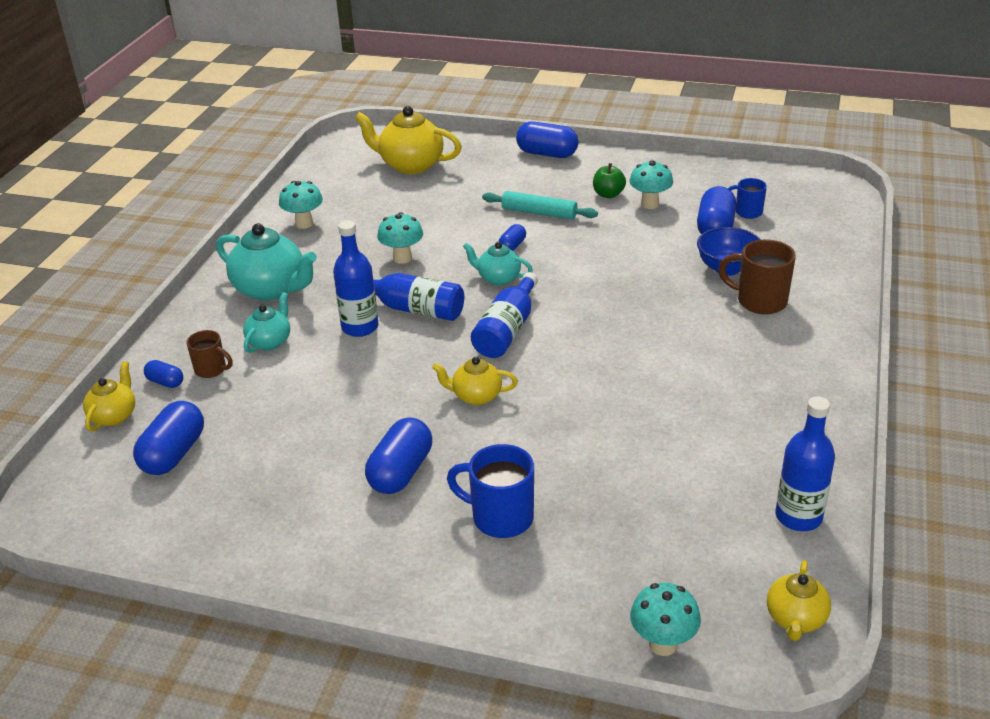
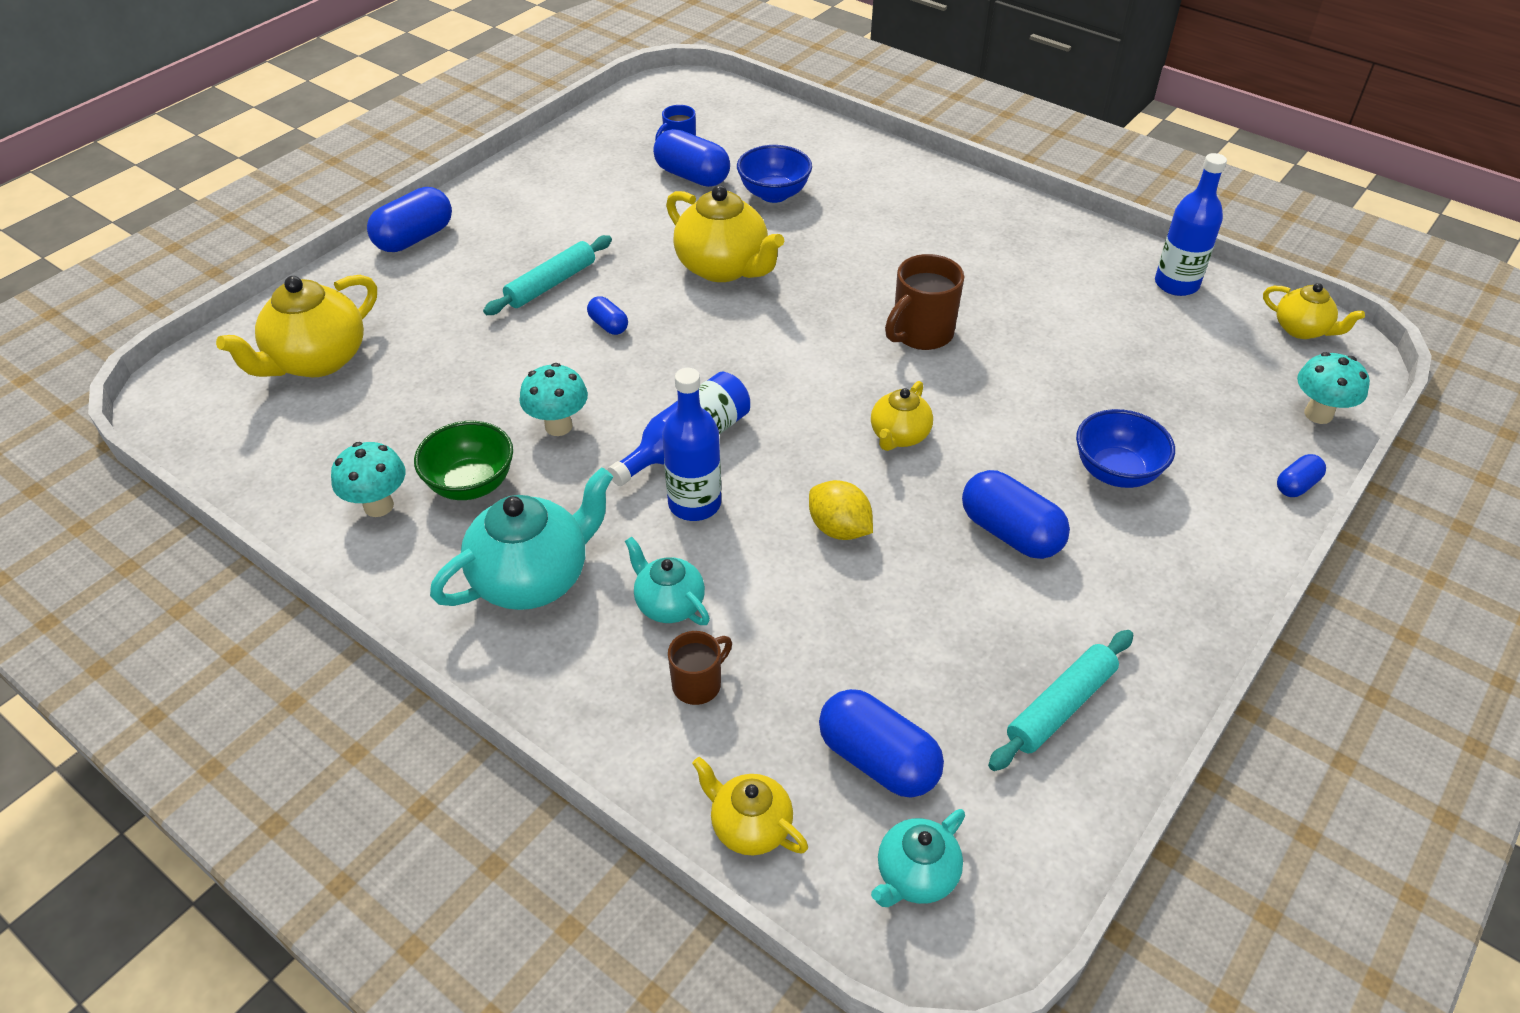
camera: 70 degrees left, 10 degrees up
(165, 382) = (698, 746): blue capsule -> blue capsule (1296, 485)
(241, 528) = (1060, 706): none -> turquoise rolling pin
(336, 245) = (471, 484): none -> green bowl
(366, 391) = (839, 529): none -> yellow lemon
(498, 278) = (671, 356): turquoise teapot -> turquoise teapot (915, 875)
(500, 517) = (1116, 472): blue mug -> blue bowl
(507, 330) = (784, 378): blue bottle -> none
(608, 194) = (558, 222): green apple -> none
(613, 272) = (723, 268): none -> yellow teapot
(650, 204) = (606, 201): turquoise mushroom -> none
(759, 301) = (846, 195): brown mug -> brown mug (921, 334)

